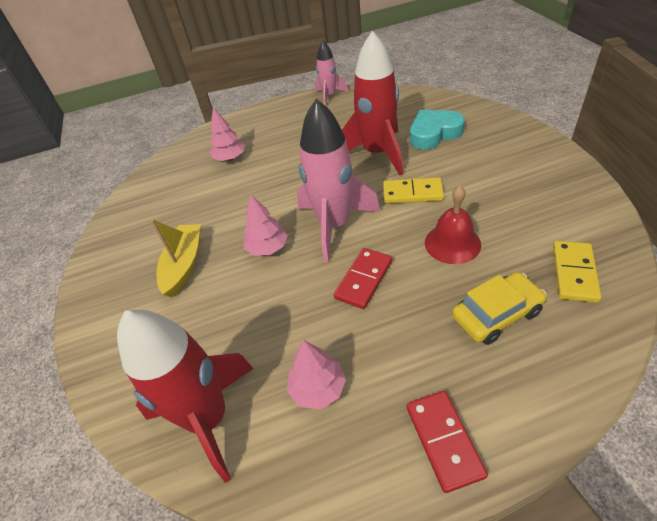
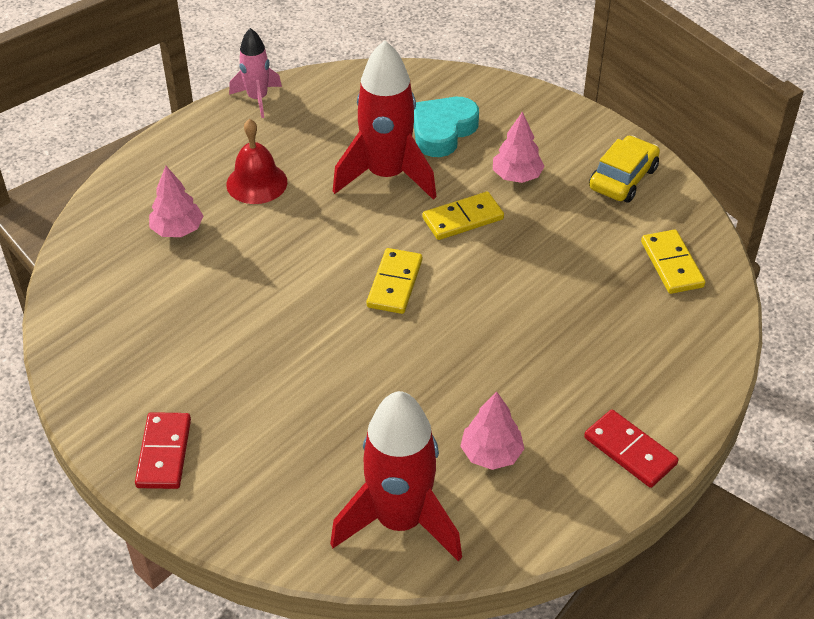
camera: 35 degrees left, 0 degrees up
(184, 265) = (235, 386): yellow boat -> none
(268, 248) = (330, 334): pink tree -> pink tree (516, 176)
(335, 225) = (394, 283): pink rocket -> yellow domino
(363, 279) = (469, 335): red domino -> red domino (164, 453)
(452, 243) = (540, 267): red bell -> red bell (256, 183)
(496, 314) = (620, 327): yellow car -> yellow car (623, 178)

